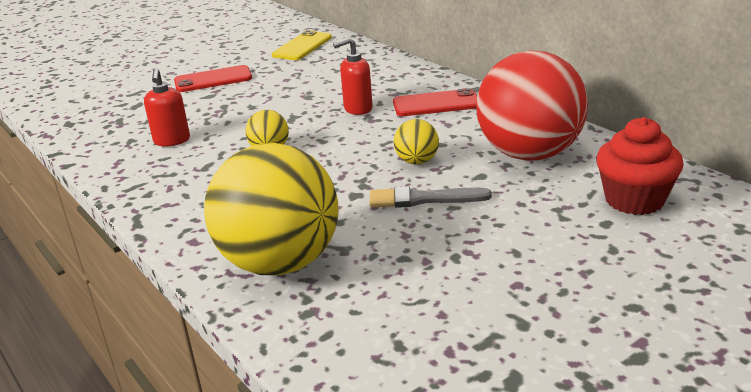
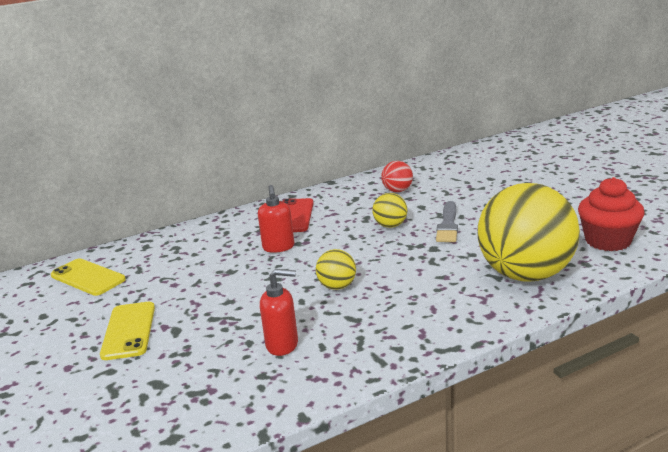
camera: 80 degrees left, 5 degrees down
(213, 79) = (129, 331): red phone -> yellow phone
(529, 154) = (397, 191): red ball -> red ball, size x0.42
(634, 200) = (466, 170): red cupcake -> red cupcake (607, 241)

